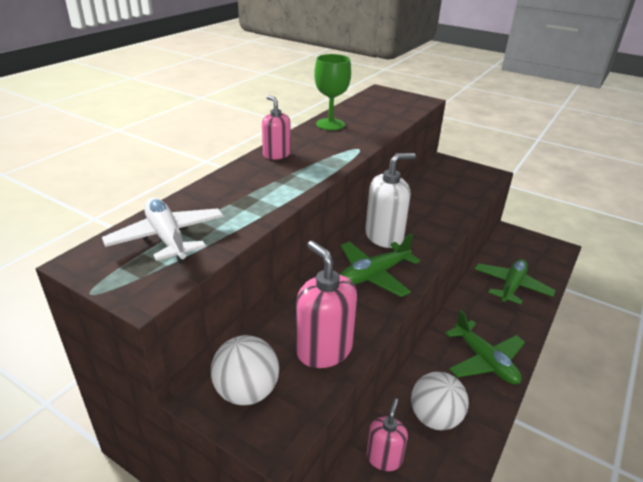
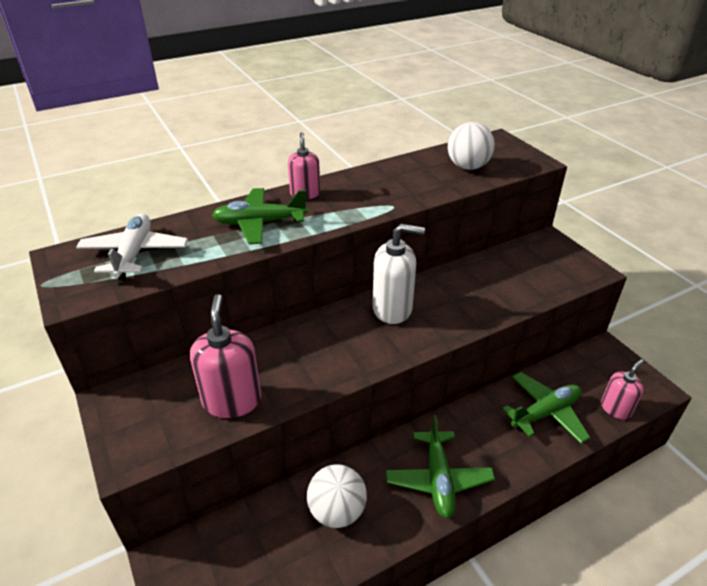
camera: 30 degrees right, 5 degrees up
(246, 391) = (142, 410): white ball -> white ball (468, 167)
(330, 124) = (394, 170): green goblet -> none
(374, 275) = (344, 345): green plane -> green plane (259, 223)
(384, 458) = (260, 524): pink soap dispenser -> pink soap dispenser (615, 408)

